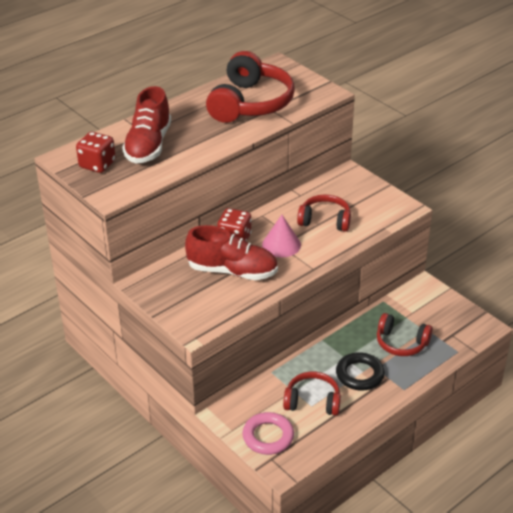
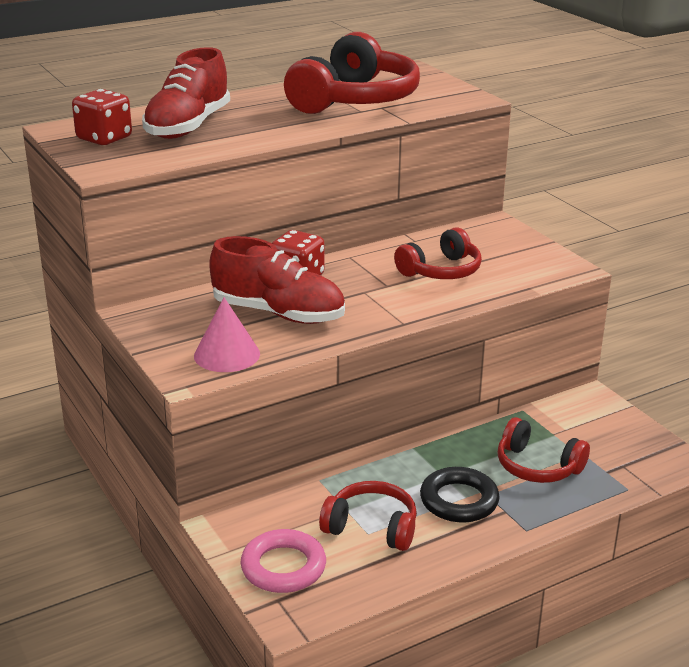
camera: 10 degrees right, 10 degrees down
(281, 244) = (365, 291): pink cone -> pink cone (227, 354)
(325, 220) = (441, 271): red headphones -> red headphones turned 120 degrees clockwise

